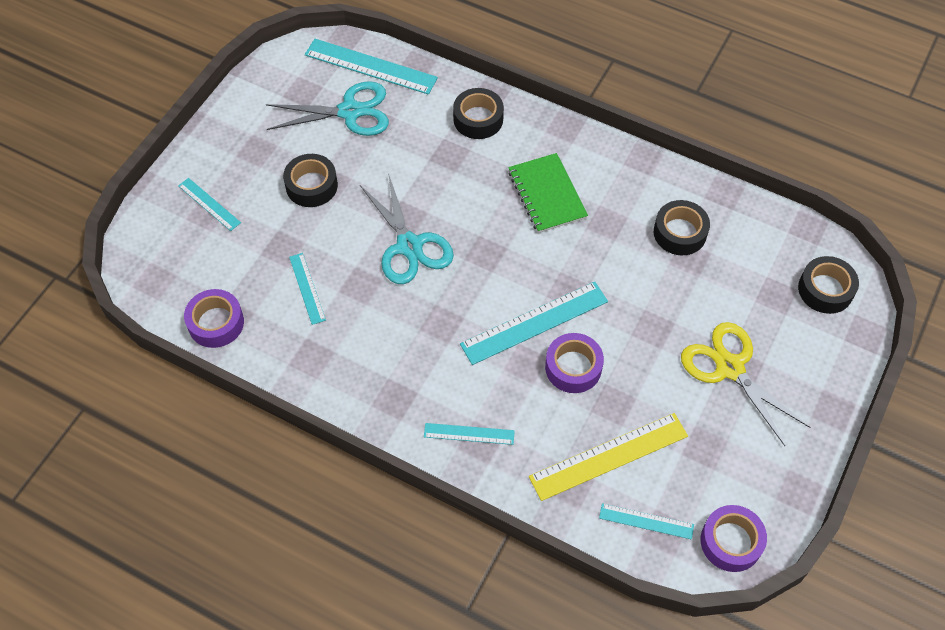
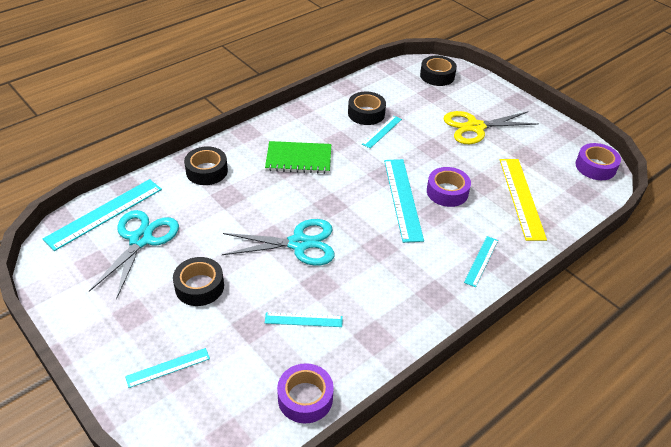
camera: 70 degrees left, 15 degrees down
(646, 521) = (573, 197): turquoise ruler -> turquoise ruler (382, 131)

